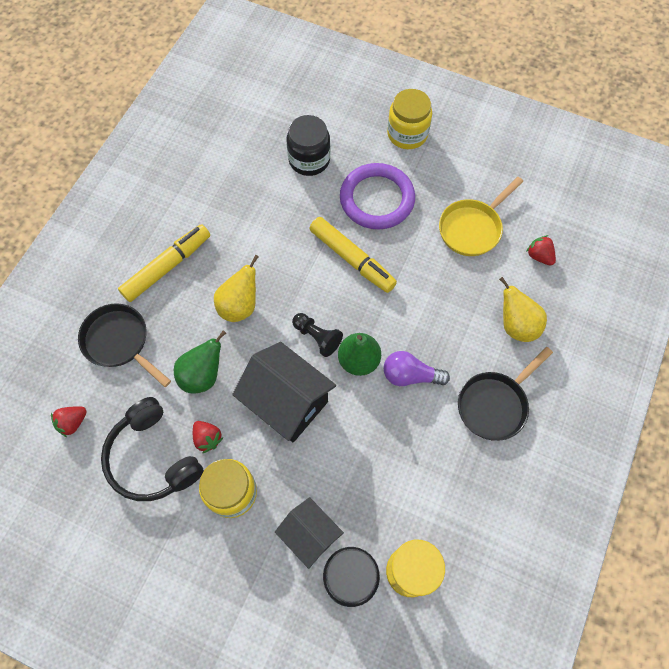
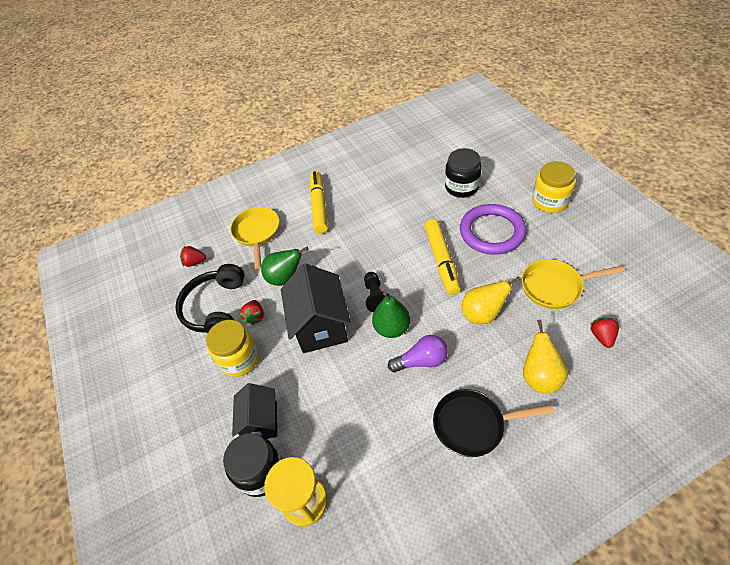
camera: 45 degrees right, 15 degrees down
(119, 342) = (257, 233): black pan -> yellow pan
(167, 267) = (319, 206): yellow marker -> yellow marker turned 90 degrees counterclockwise
(240, 306) = (342, 250): yellow pear -> yellow pear (482, 314)
(410, 375) = (421, 361): purple light bulb -> purple light bulb turned 120 degrees clockwise

